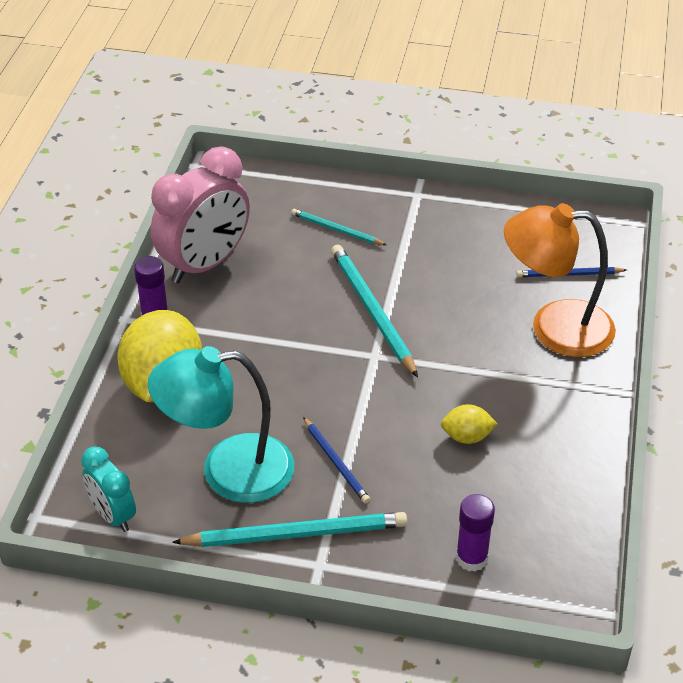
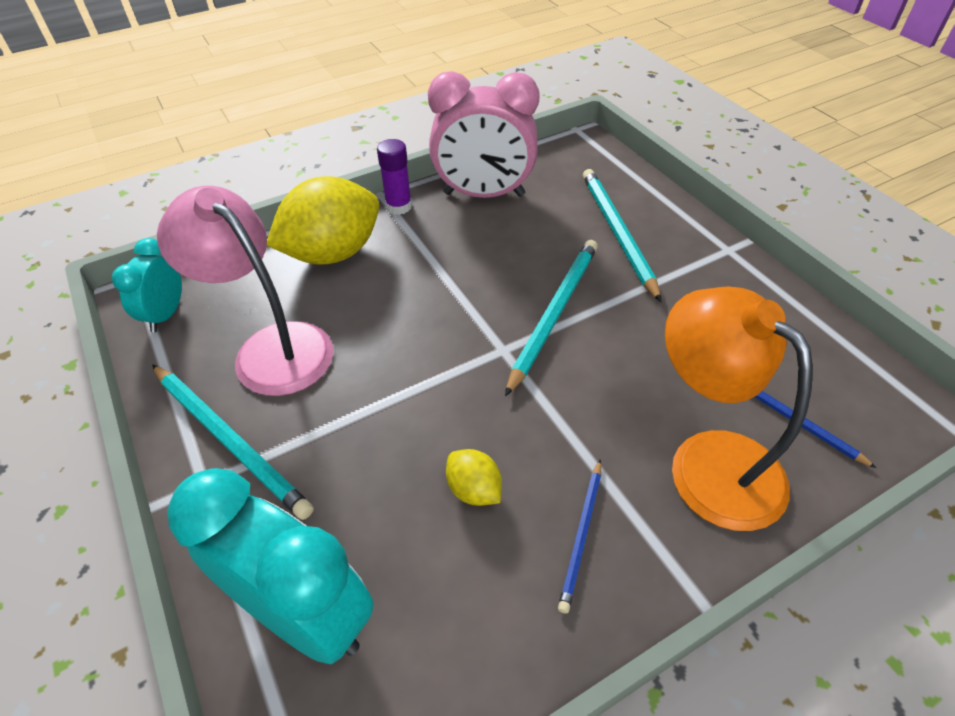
camera: 50 degrees right, 5 degrees up
(228, 470) = (271, 347): turquoise lamp -> pink lamp
(336, 229) = (617, 233): turquoise pencil -> turquoise pencil, size x1.76
(336, 462) = (344, 410): blue pencil -> blue pencil (581, 535)
(471, 558) = (304, 614): purple glue stick -> turquoise clock

